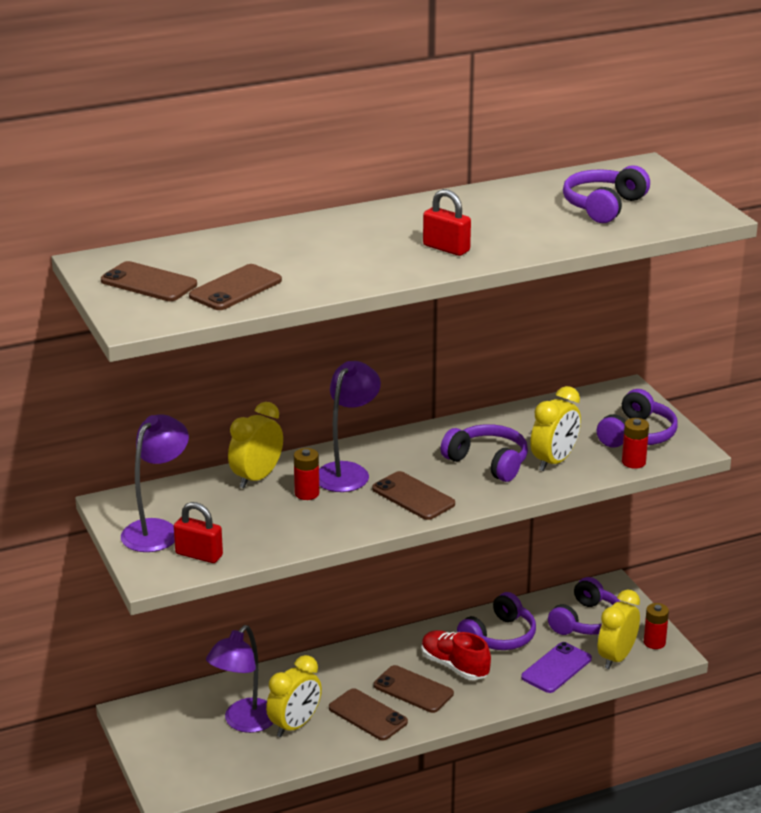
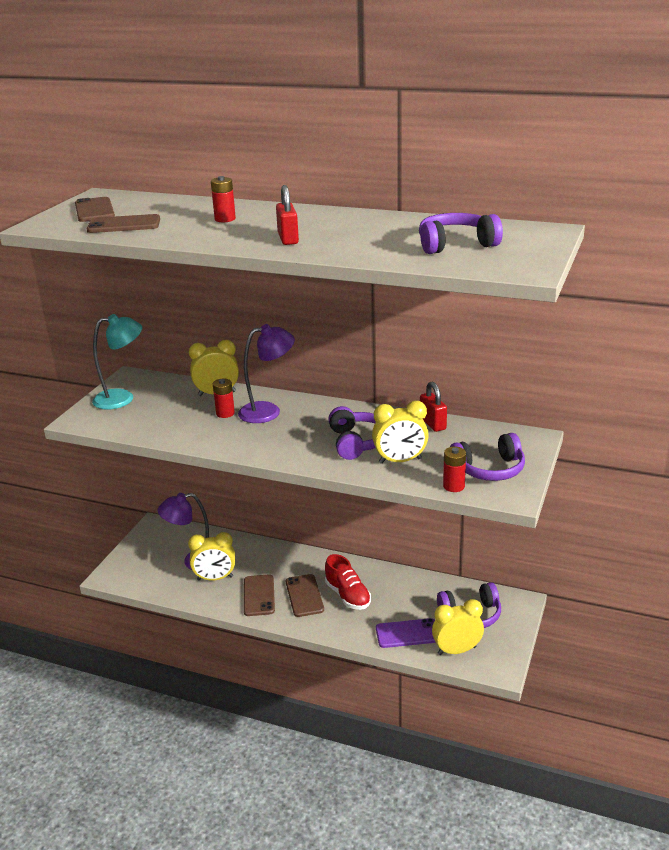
camera: 45 degrees right, 0 degrees up
(157, 530) = (122, 398): purple lamp -> turquoise lamp
(199, 555) = (115, 420): red padlock -> red padlock (432, 423)
(413, 496) = (277, 442): brown phone -> none
(454, 666) = (347, 596): red shoe -> red shoe turned 150 degrees clockwise
(499, 636) = (401, 593): purple headphones -> none
(654, 642) = (498, 656): red battery -> red battery (225, 219)

